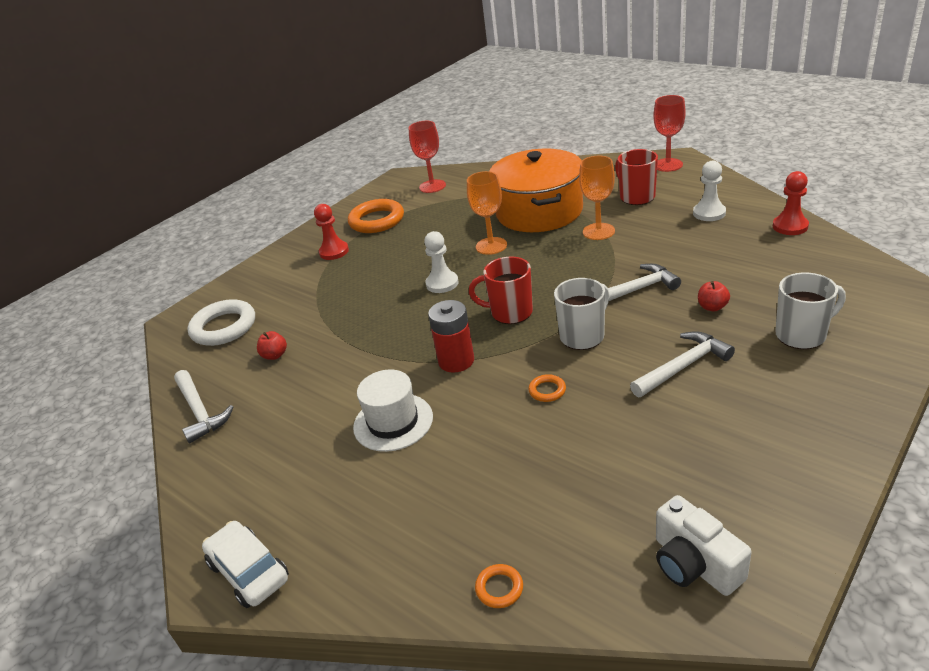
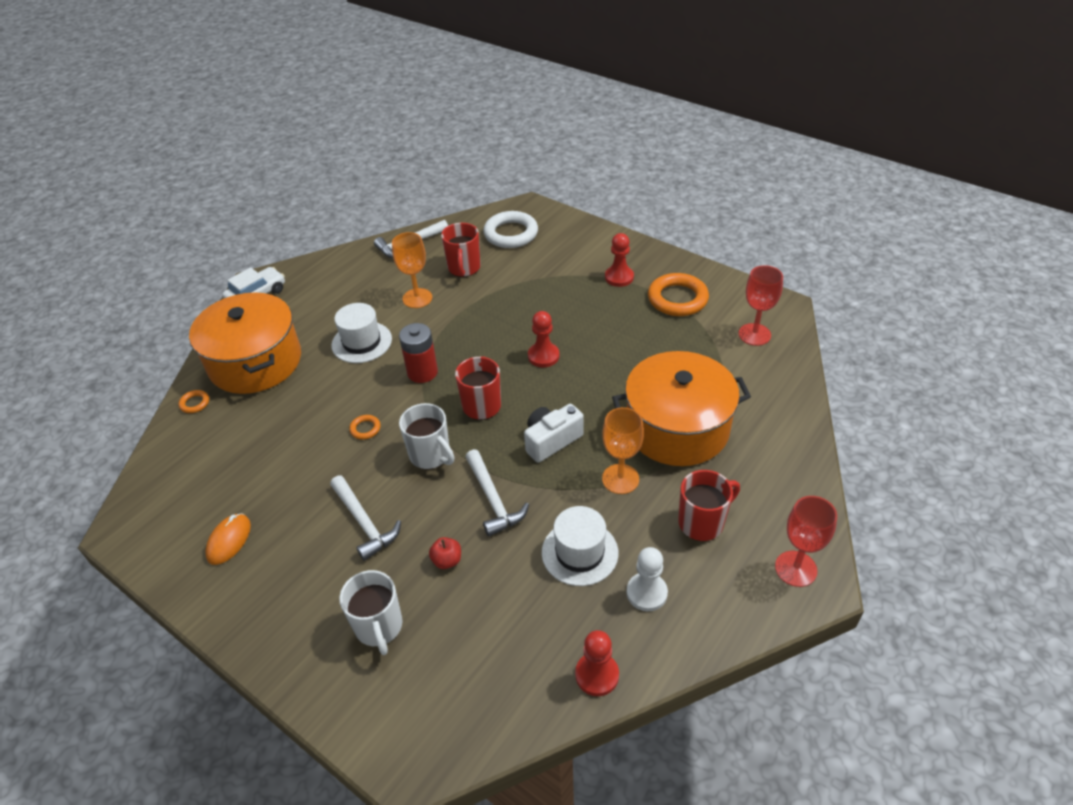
camera: 85 degrees right, 10 degrees up
(275, 355) = (464, 268): red apple -> red mug
(414, 531) = (255, 362): none -> orange pot
(442, 283) = (543, 356): white pawn -> red pawn
(491, 246) = (607, 389): orange goblet -> orange goblet (417, 298)
(681, 243) = (579, 552): none -> white hat
(694, 564) = (167, 500): white camera -> white camera (551, 440)
(741, 474) = (229, 540): none -> orange mouse

